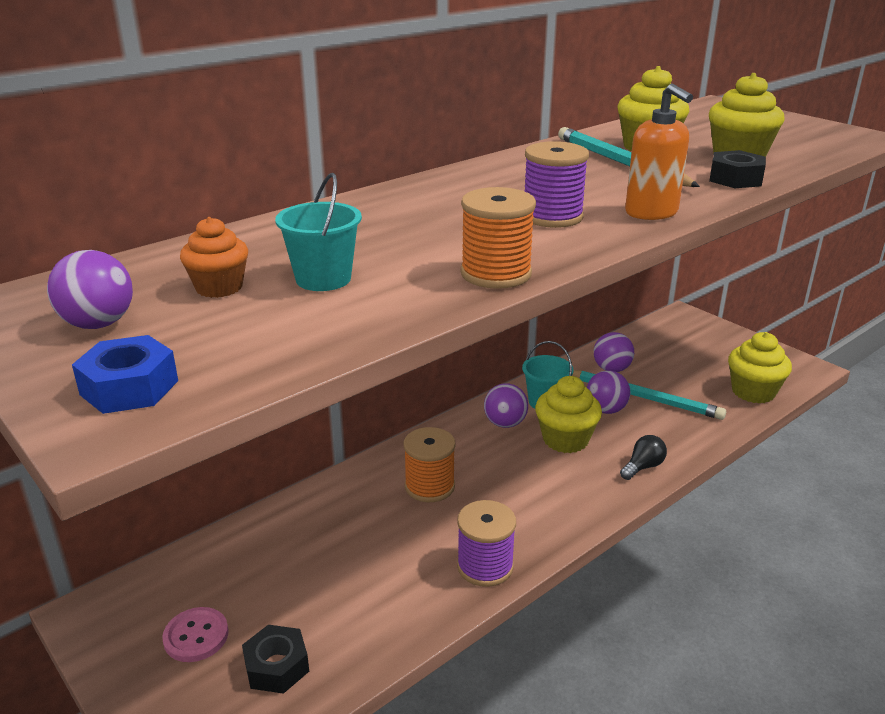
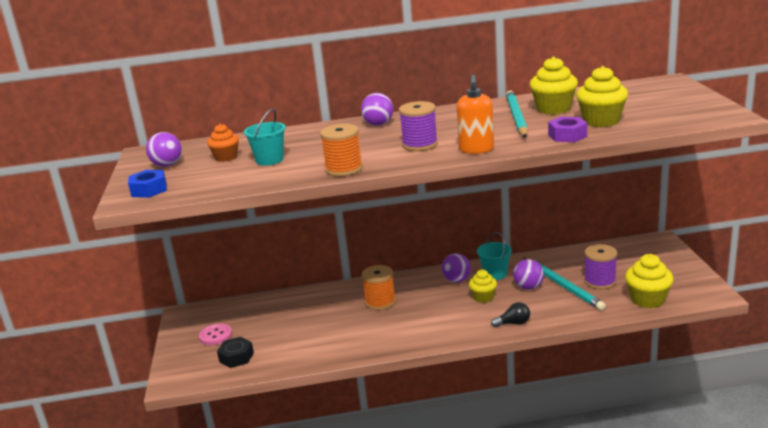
camera: 35 degrees right, 5 degrees down
(485, 566) = (368, 346): purple spool -> purple spool (600, 281)
(565, 439) = (483, 297): yellow cupcake -> yellow cupcake, size x0.64
(611, 369) = (562, 264): purple ball -> purple ball (378, 124)
(735, 179) = (567, 136): black nut -> purple nut

